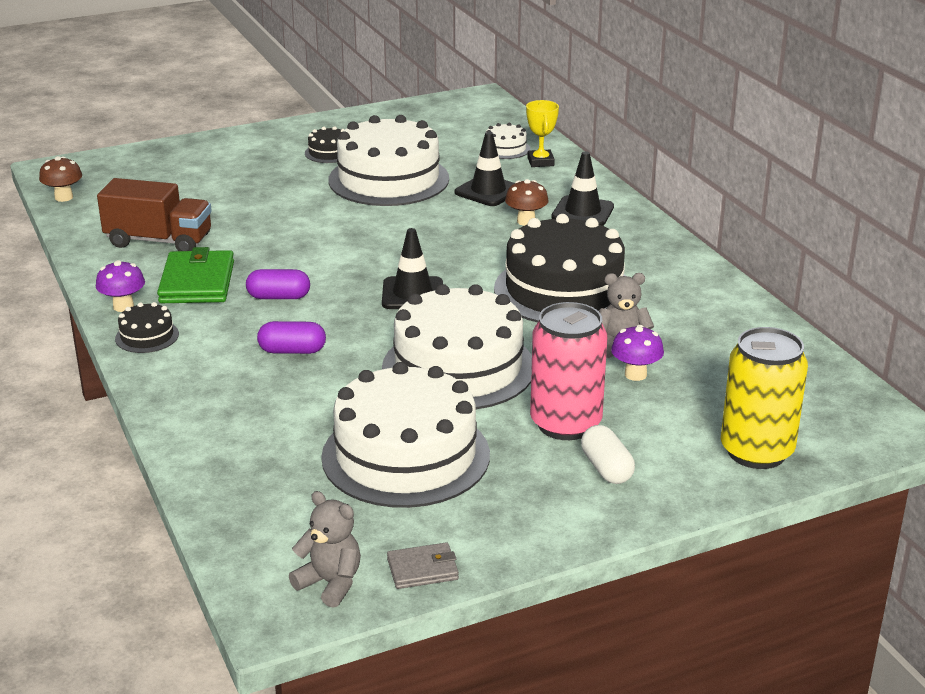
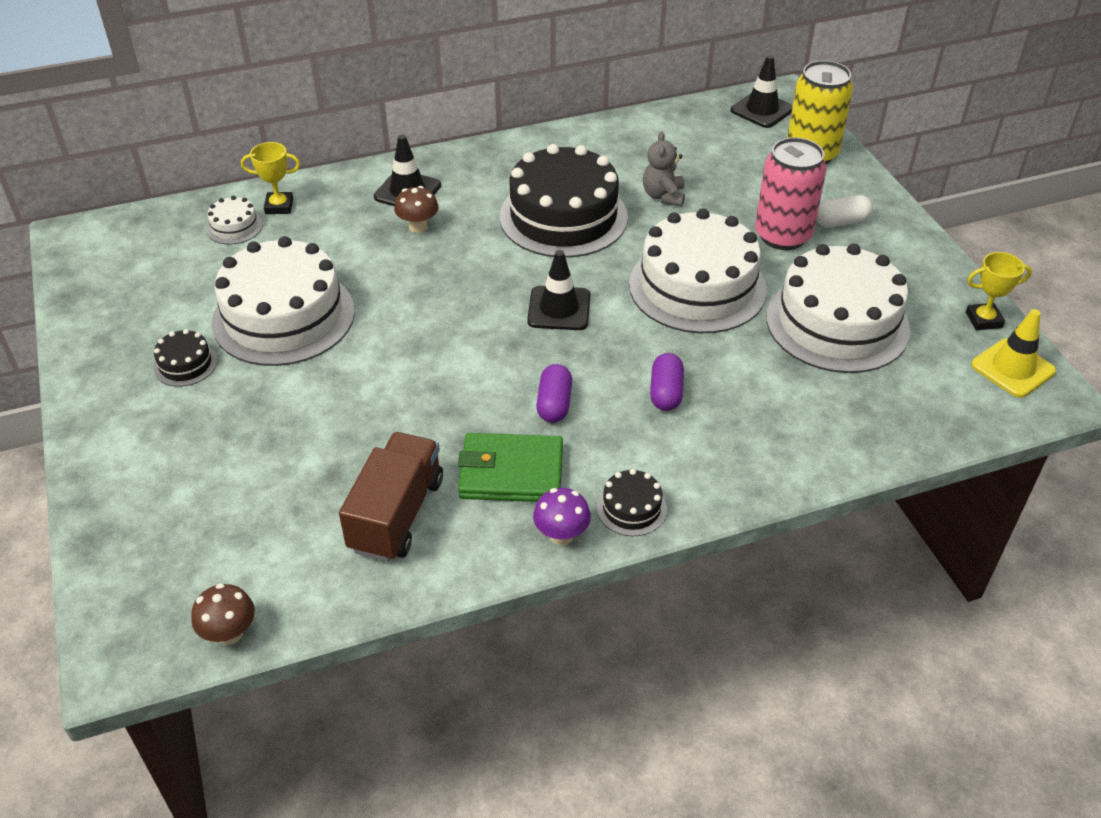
camera: 85 degrees left, 15 degrees up
(330, 583) = (1012, 368): grey teddy bear -> yellow traffic cone
(422, 569) = (983, 320): grey wallet -> yellow trophy
(488, 191) = (340, 246): black traffic cone -> black traffic cone (762, 110)
(635, 374) = (708, 194): purple mushroom -> none

